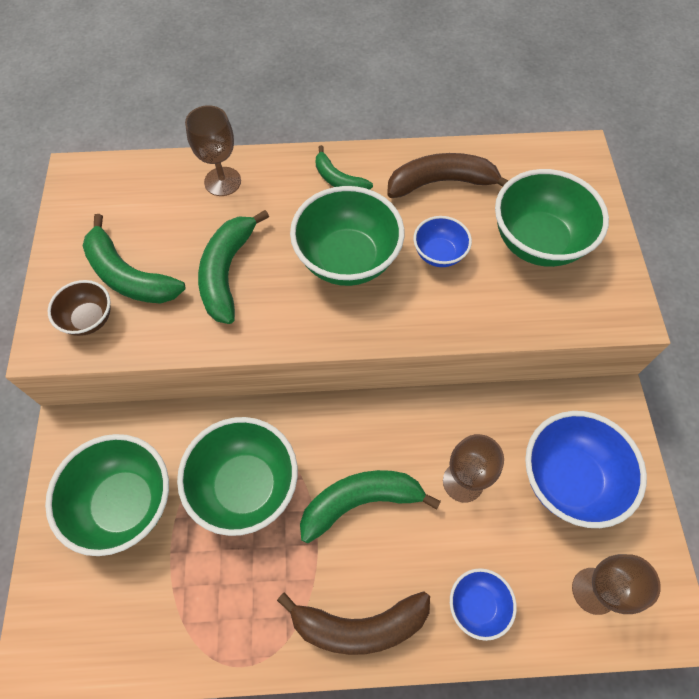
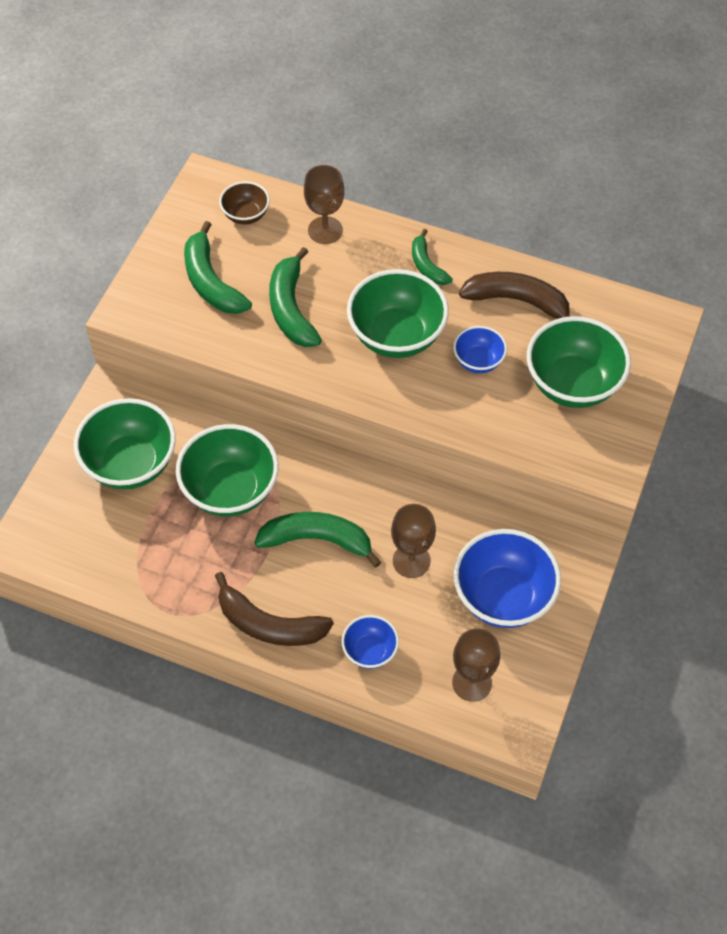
camera: 25 degrees right, 5 degrees down
(89, 319) = (165, 305): brown bowl -> brown bowl (246, 215)
(227, 272) = (291, 309): green banana -> green banana turned 45 degrees counterclockwise

